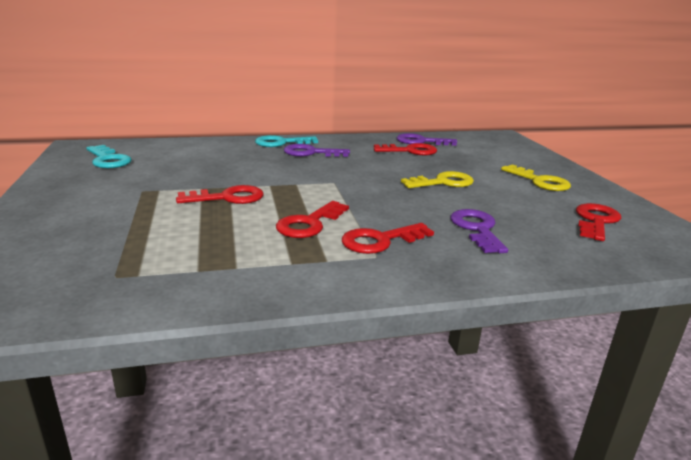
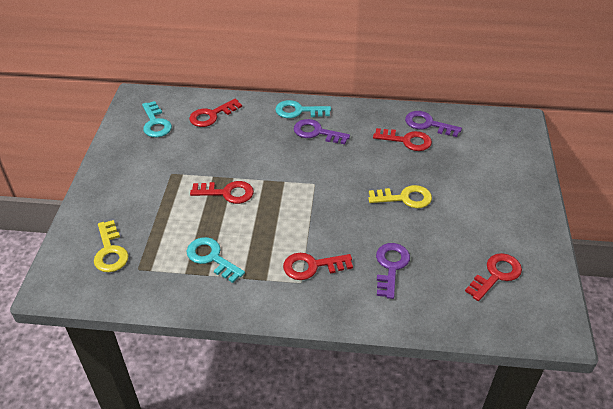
camera: 20 degrees right, 20 degrees up
(233, 251) = (211, 258): none -> turquoise key
(309, 224) = (272, 237): red key -> red key (212, 115)
(539, 181) = (493, 210): yellow key -> yellow key (110, 251)

